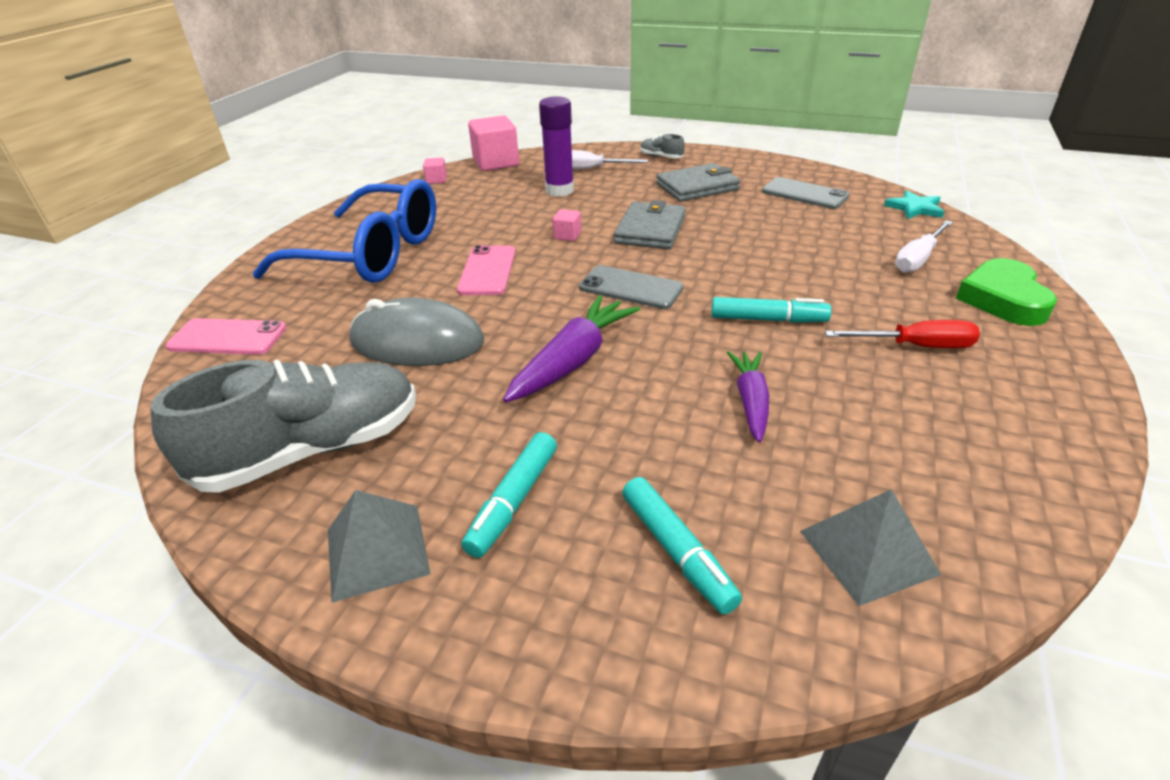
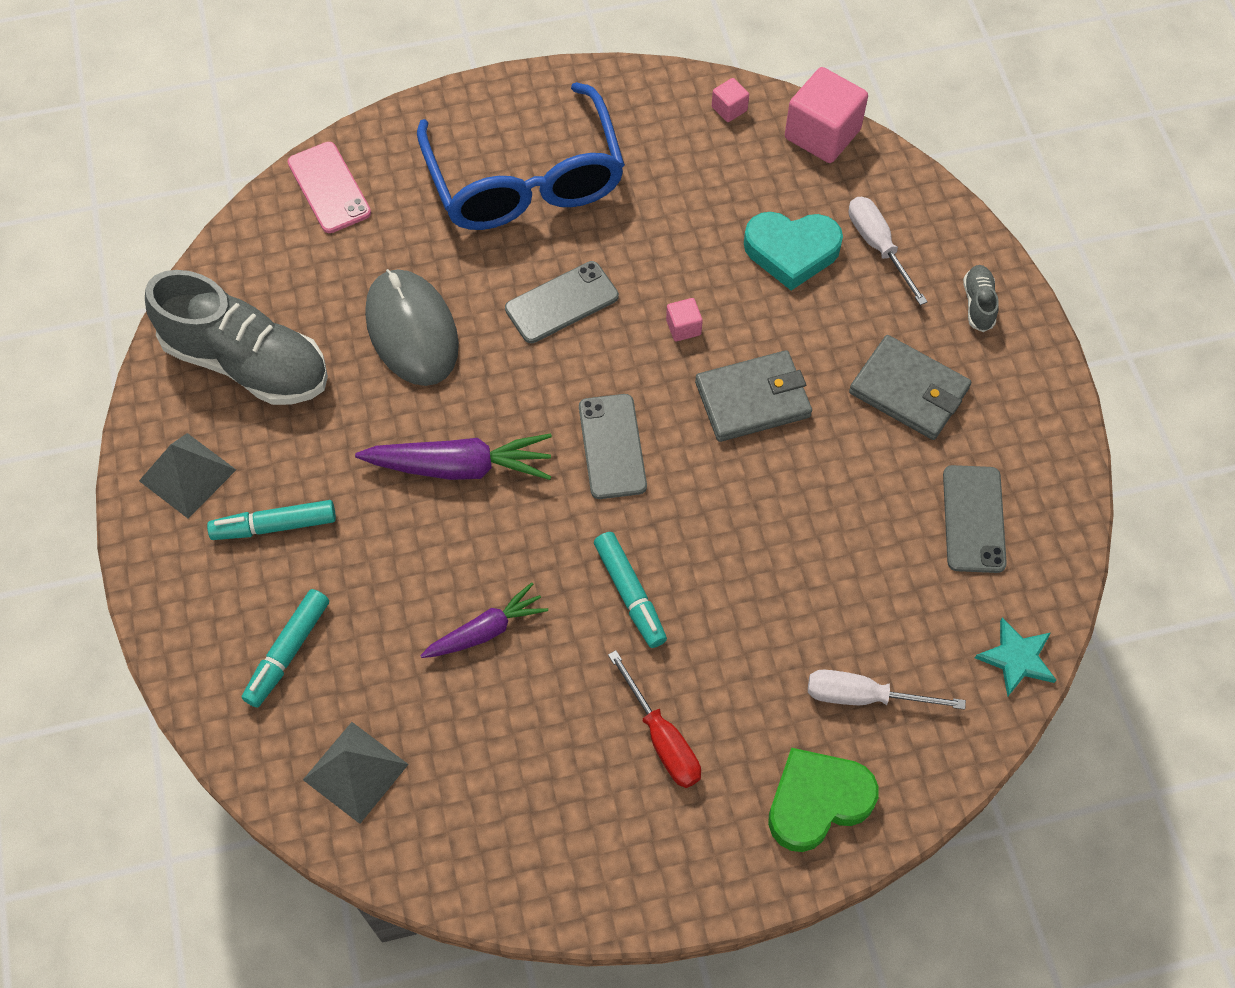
camera: 55 degrees right, 25 degrees up
(487, 271) = (561, 302): pink phone -> grey phone
(559, 190) = (791, 251): purple glue stick -> turquoise heart

